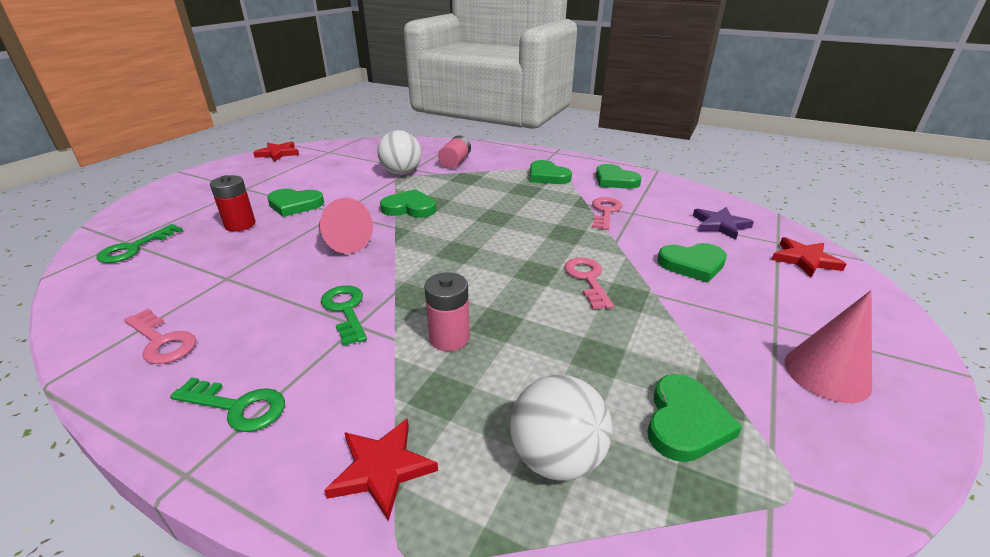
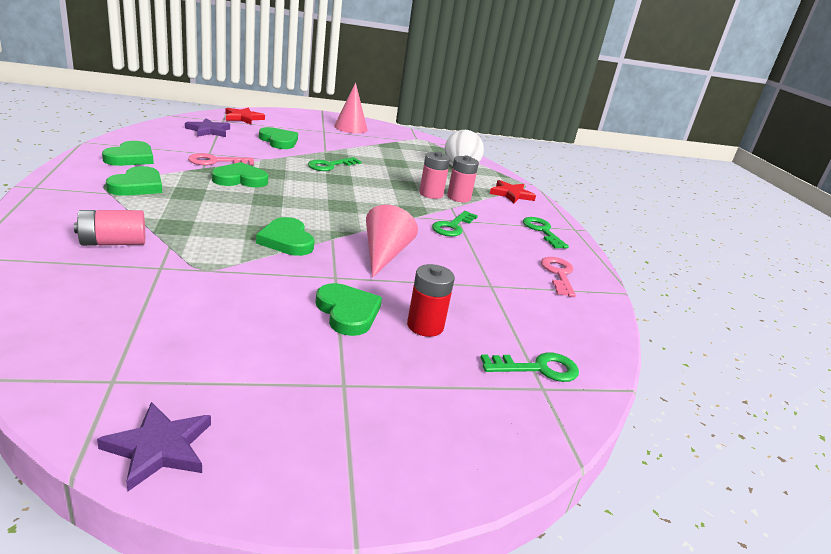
camera: 130 degrees left, 5 degrees down
(278, 153) = (159, 448): red star -> purple star
(401, 173) = (185, 271): white ball -> none
(418, 365) = (458, 197): none -> pink battery
(587, 279) = (330, 165): pink key -> green key
(685, 422) = (412, 150): green heart -> green heart (240, 179)

